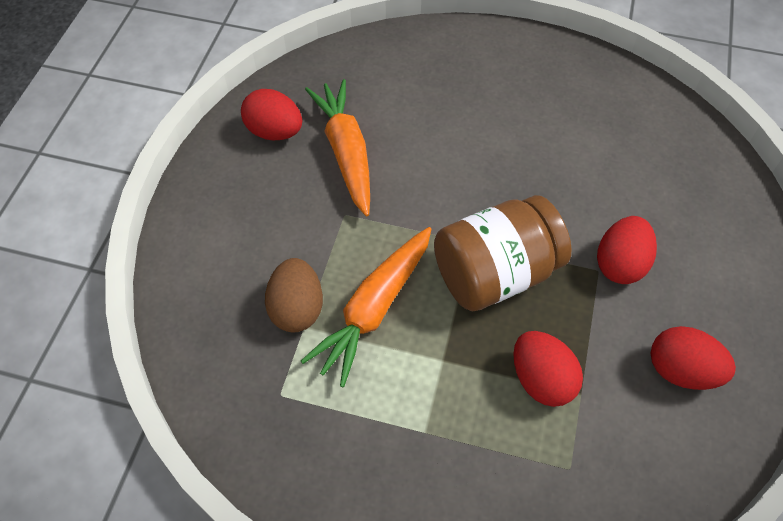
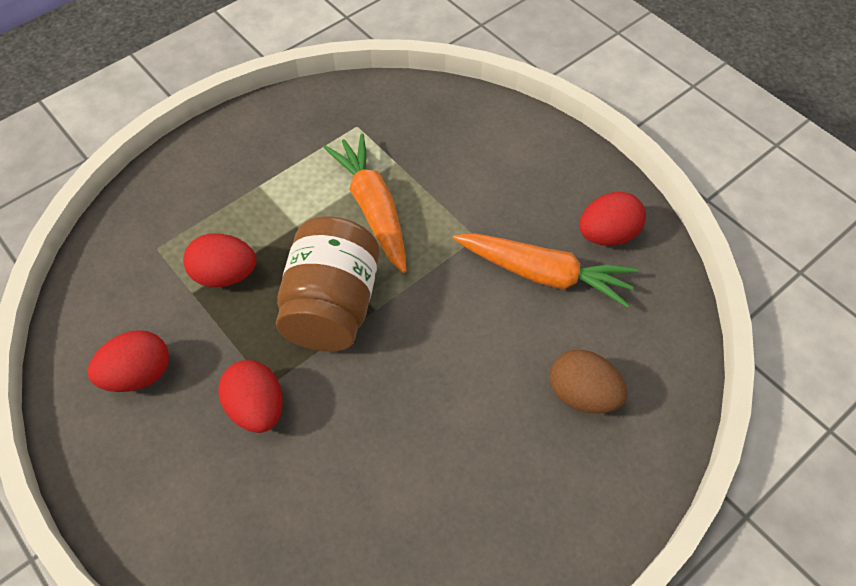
camera: 125 degrees right, 0 degrees up
(297, 308) = (414, 165): brown egg -> brown egg (582, 394)

